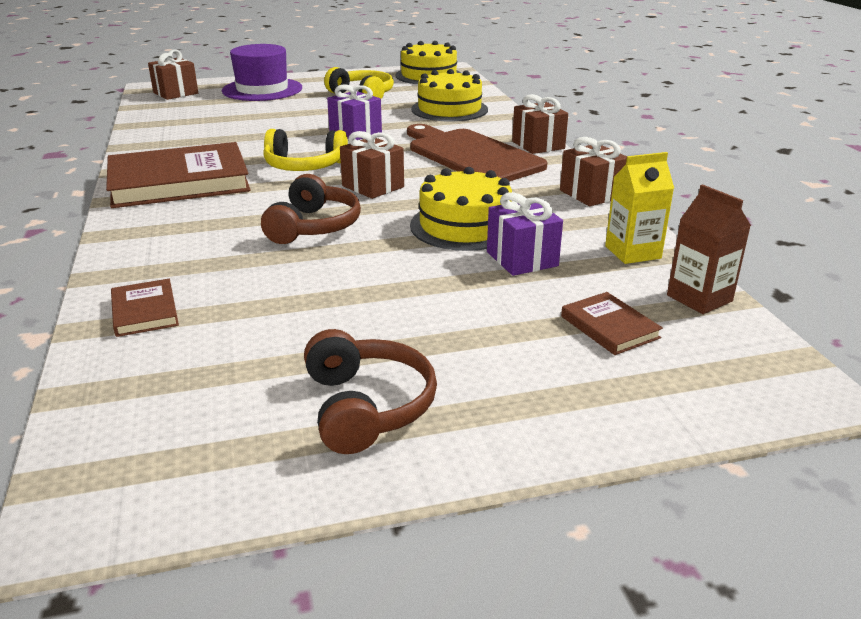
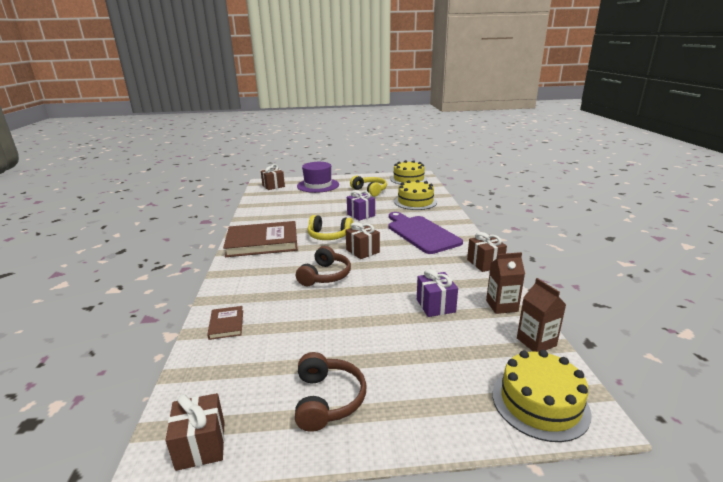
camera: 10 degrees right, 5 degrees down
(464, 226) = (407, 280): yellow cake -> yellow cake (540, 403)
(471, 155) = (421, 233): brown cutting board -> purple cutting board
(538, 145) = (460, 228): brown gift -> brown gift (201, 445)
(609, 327) = (477, 358): brown book -> none
(632, 252) = (501, 306): yellow carton -> brown carton

